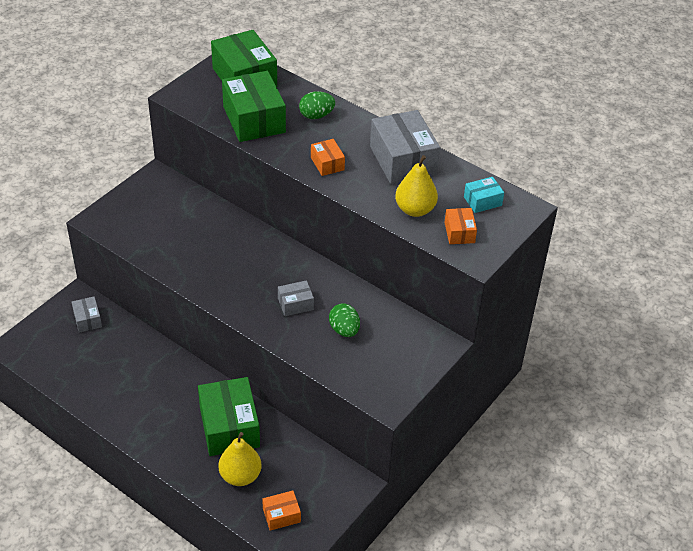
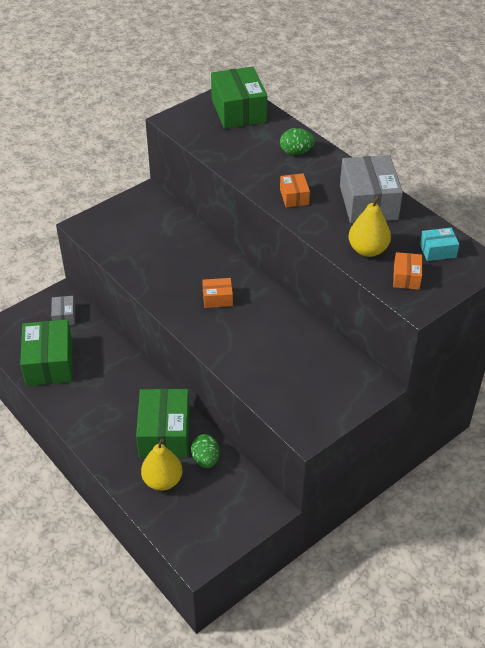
camera: 15 degrees right, 0 degrees up
(254, 119) = (236, 149): green box -> green box (49, 363)
(281, 515) = (191, 525): orange box -> orange box (217, 299)
(295, 304) = (242, 326): grey box -> none
(344, 330) = (282, 358): green egg -> green egg (205, 459)

